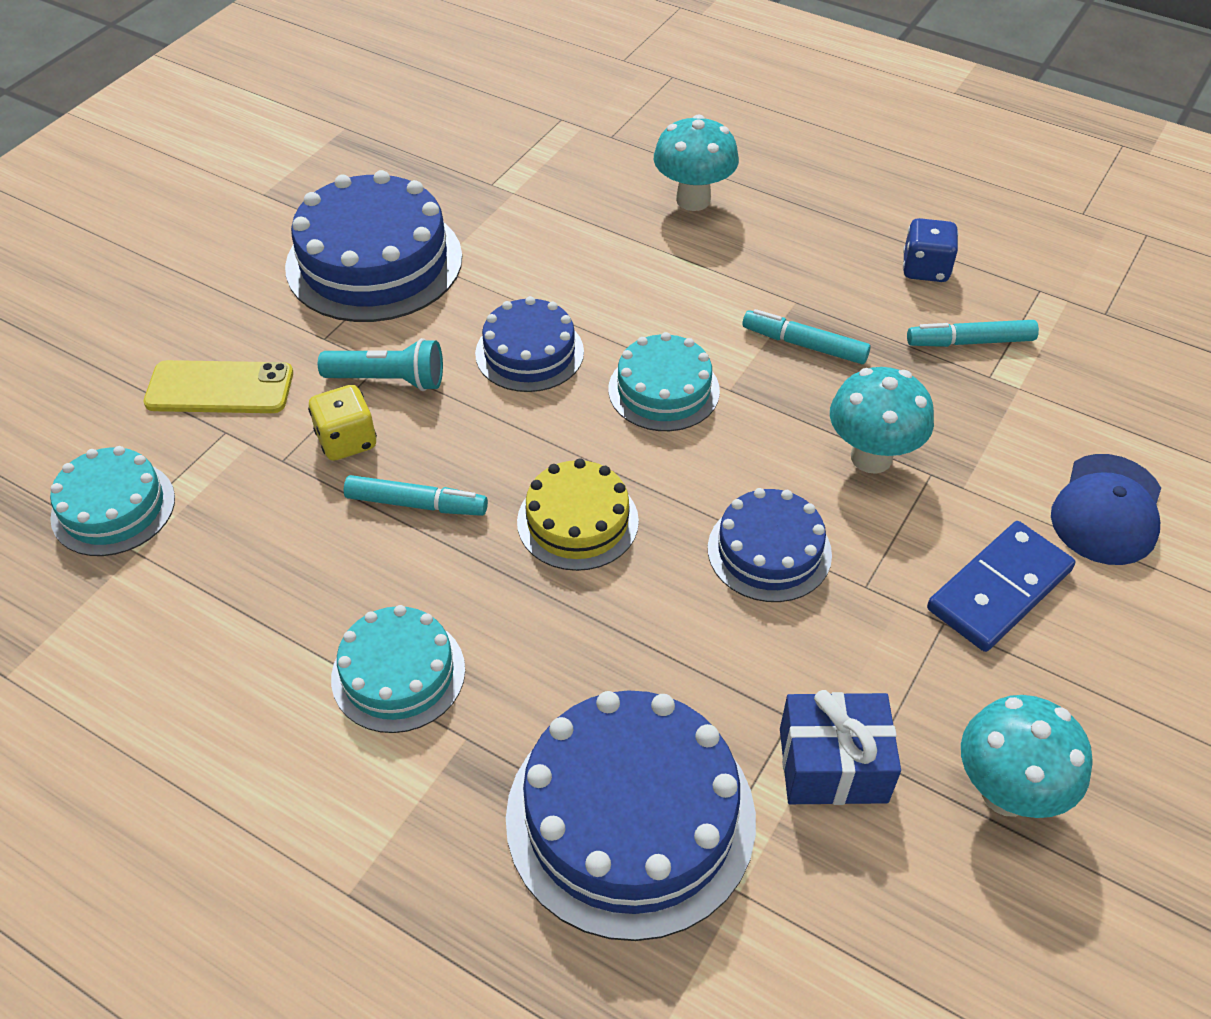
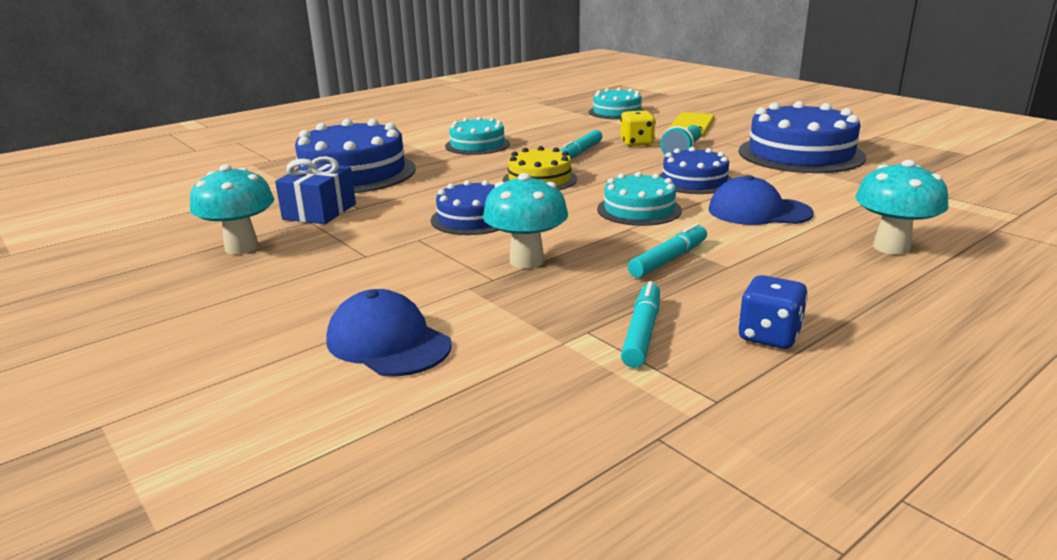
camera: 110 degrees right, 25 degrees down
(627, 289) = (759, 211): none -> blue cap
(999, 590) = (367, 278): blue domino -> none

